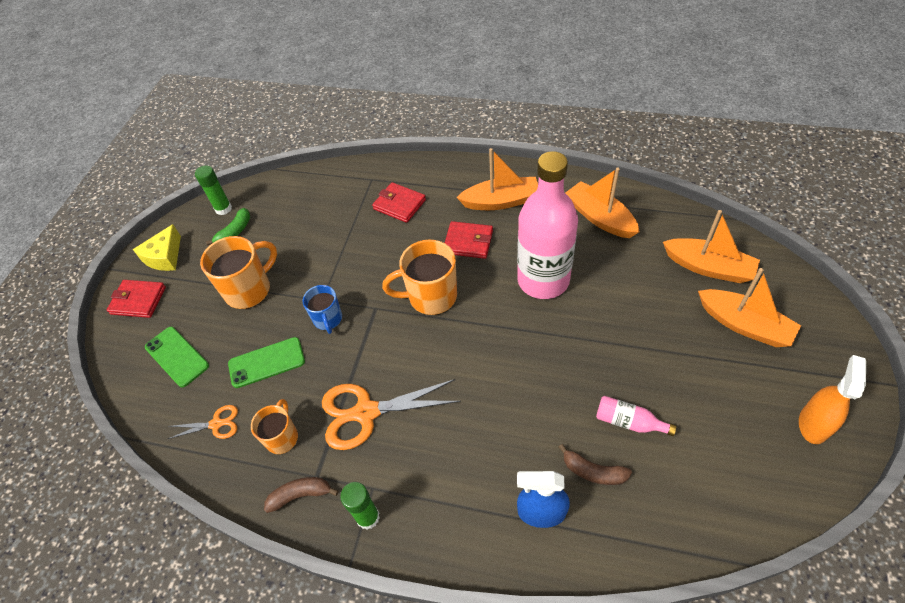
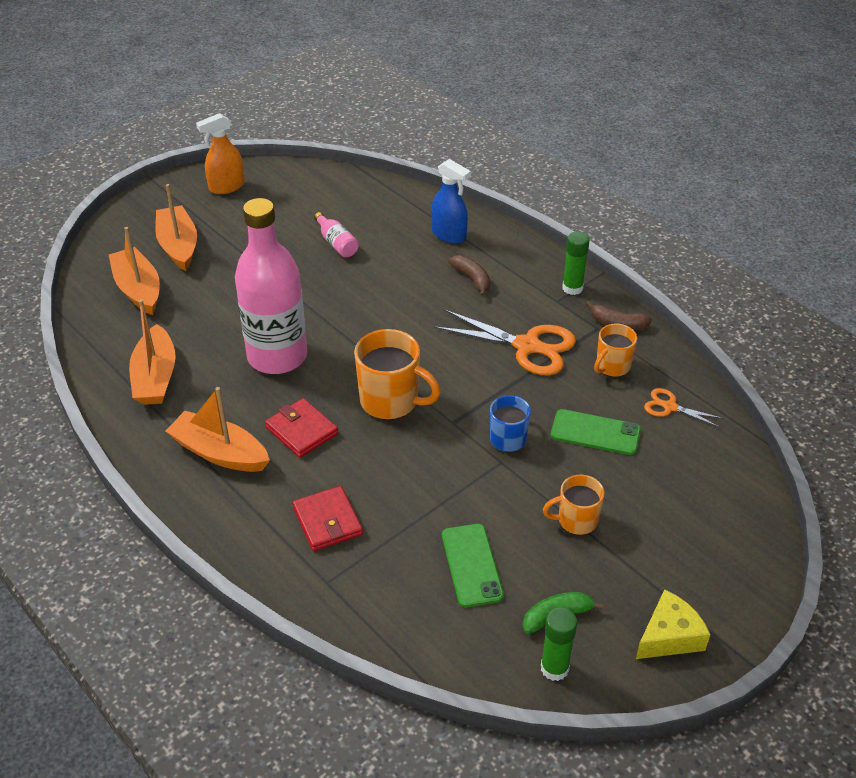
camera: 150 degrees left, 10 degrees down
(138, 300) = (722, 589): red wallet -> none
(177, 356) = (691, 491): green phone -> green phone (471, 565)
(249, 290) = (576, 520): orange mug -> orange mug, size x0.61
(593, 471) = (392, 234): brown banana -> brown banana (472, 279)

